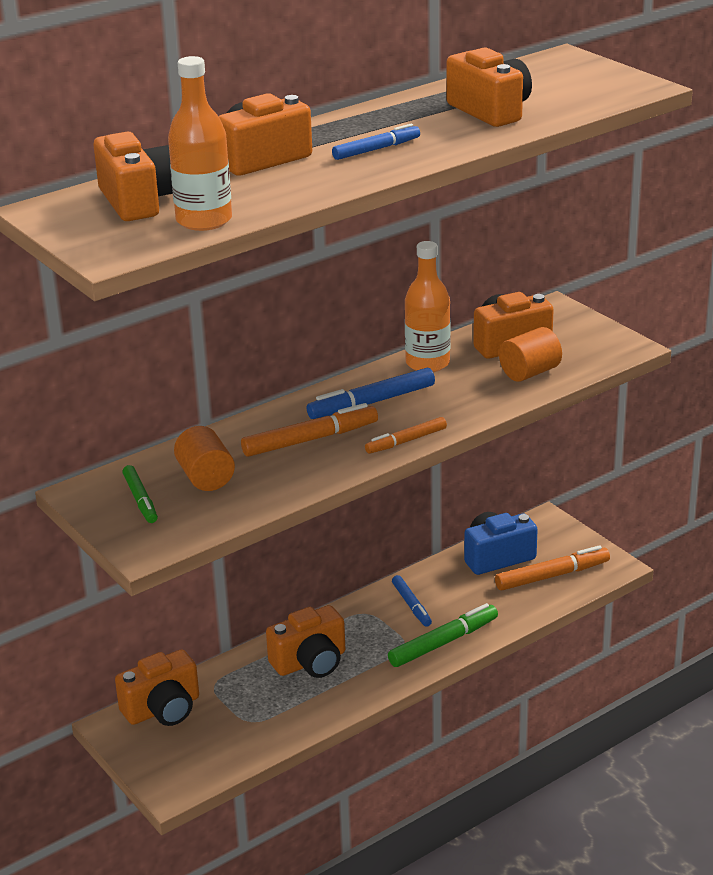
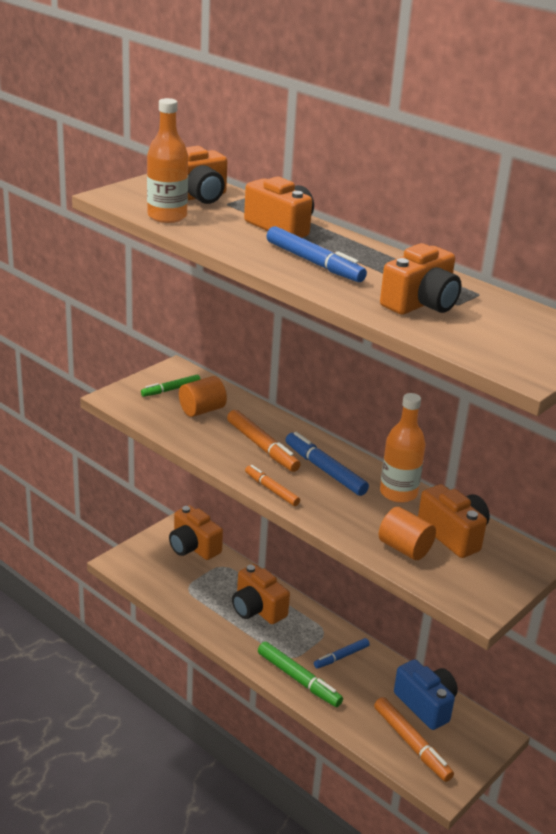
camera: 75 degrees right, 0 degrees up
(376, 149) = (314, 263): blue marker -> blue marker, size x1.58

